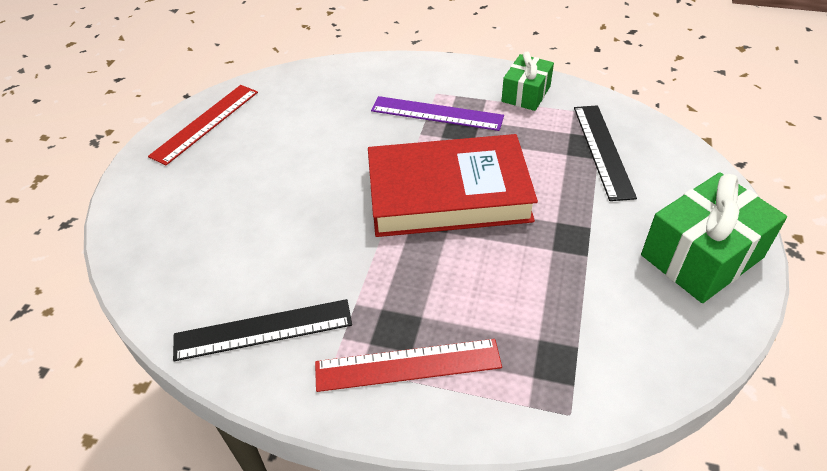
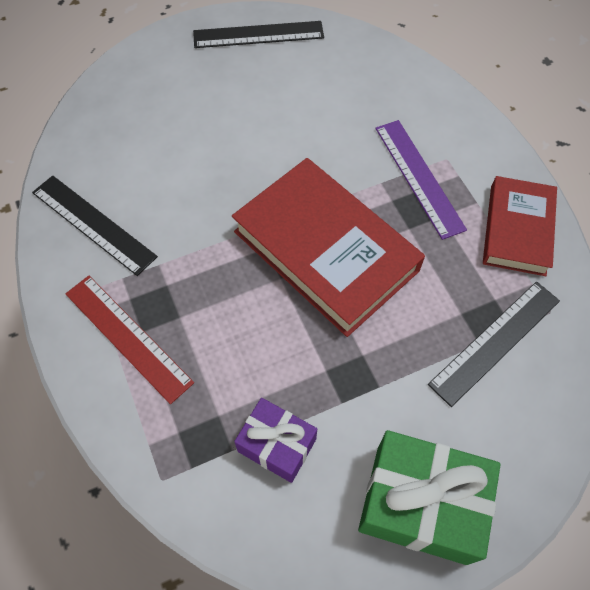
camera: 50 degrees right, 15 degrees up
(206, 123) = (258, 35): red ruler -> black ruler
(526, 94) = (517, 229): green gift -> red book
(595, 314) = (277, 445): none -> purple gift

